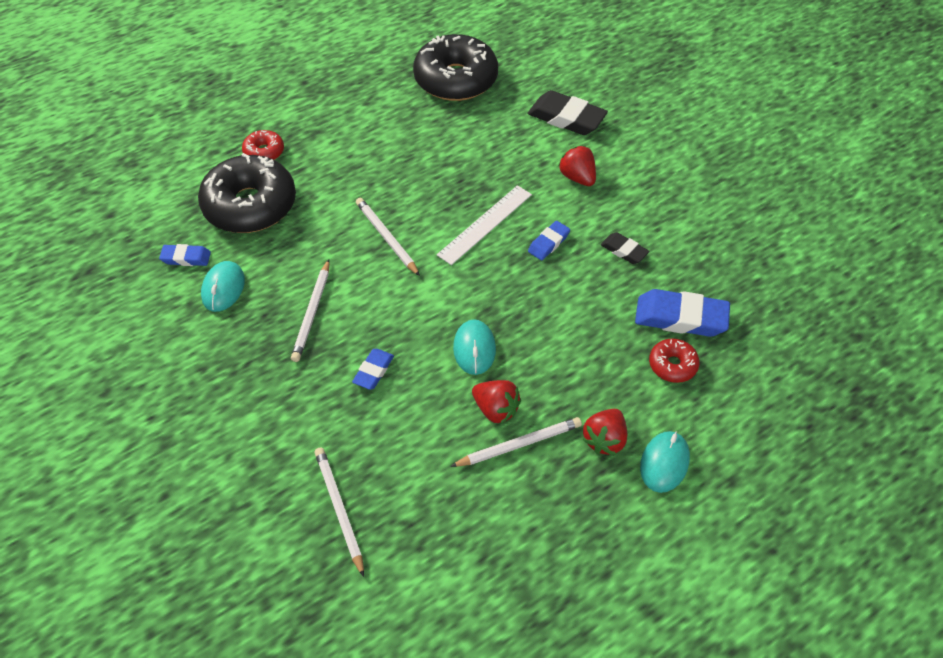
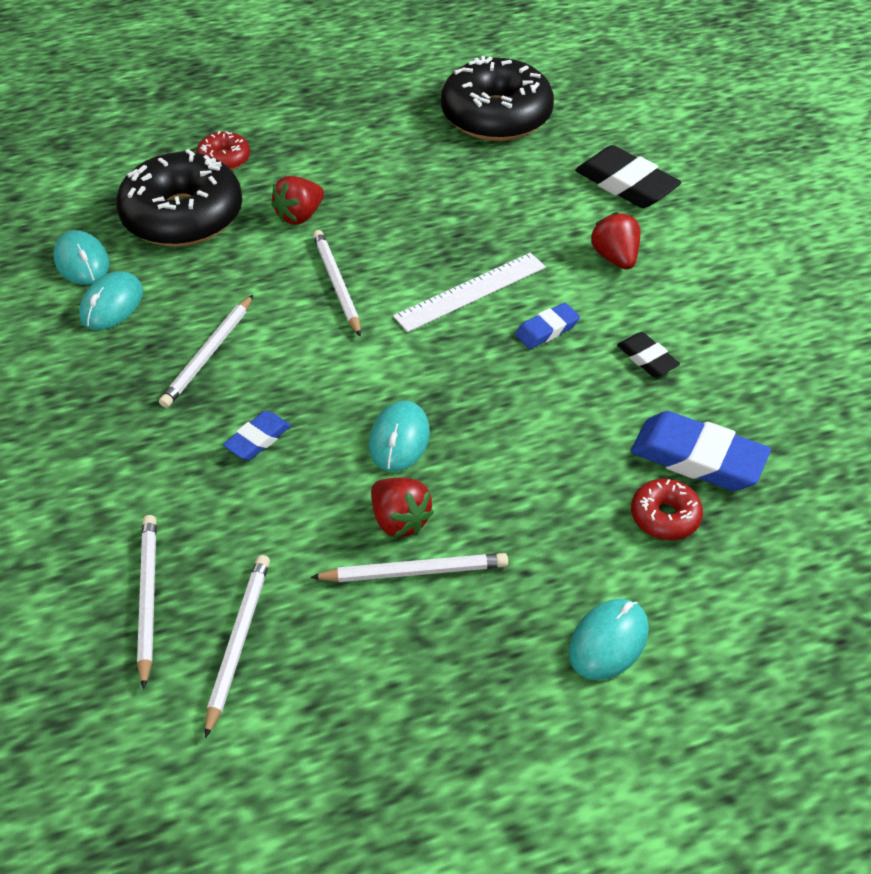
camera: 15 degrees right, 5 degrees down
(186, 258) = (82, 262): blue eraser -> turquoise mouse
(416, 525) = (238, 642): none -> white pencil
(604, 439) = (534, 592): red strawberry -> red strawberry (300, 216)

